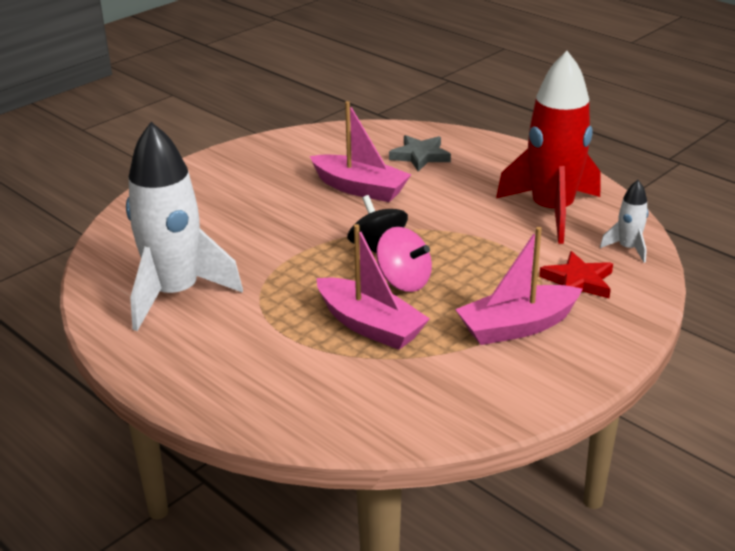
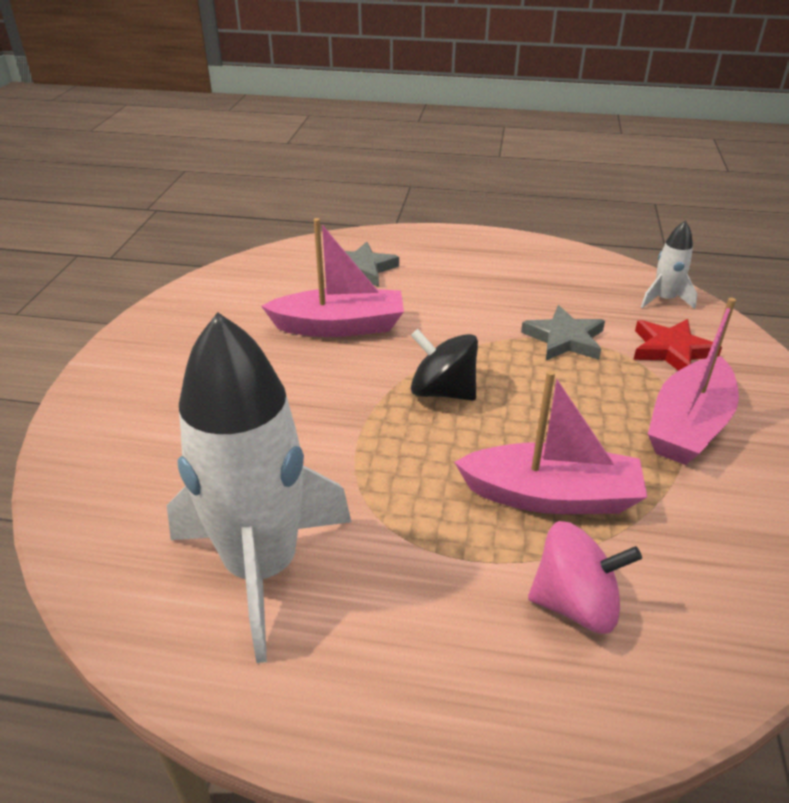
camera: 35 degrees left, 5 degrees up
(404, 281) = (517, 421): pink spinning top -> pink spinning top (575, 604)
(506, 247) = (564, 339): none -> grey star
(551, 211) = (555, 286): red rocket -> none

